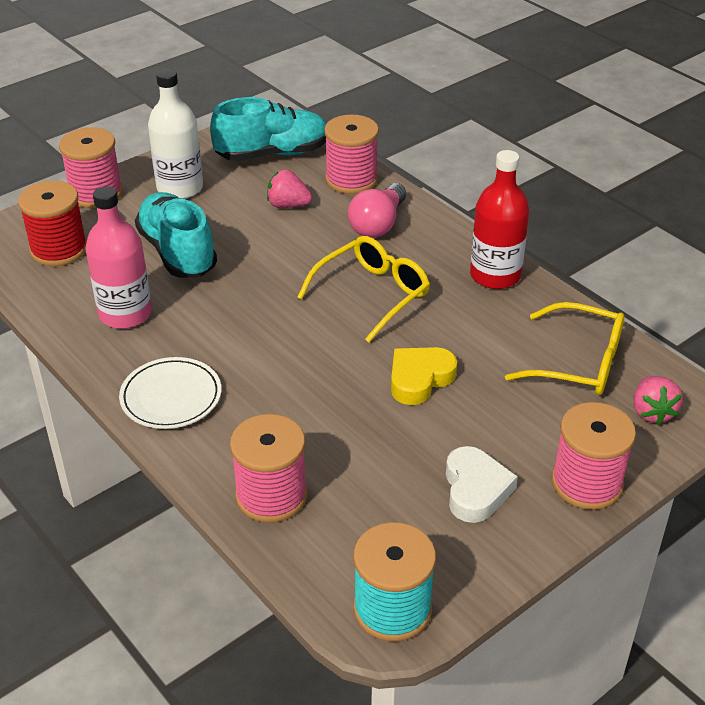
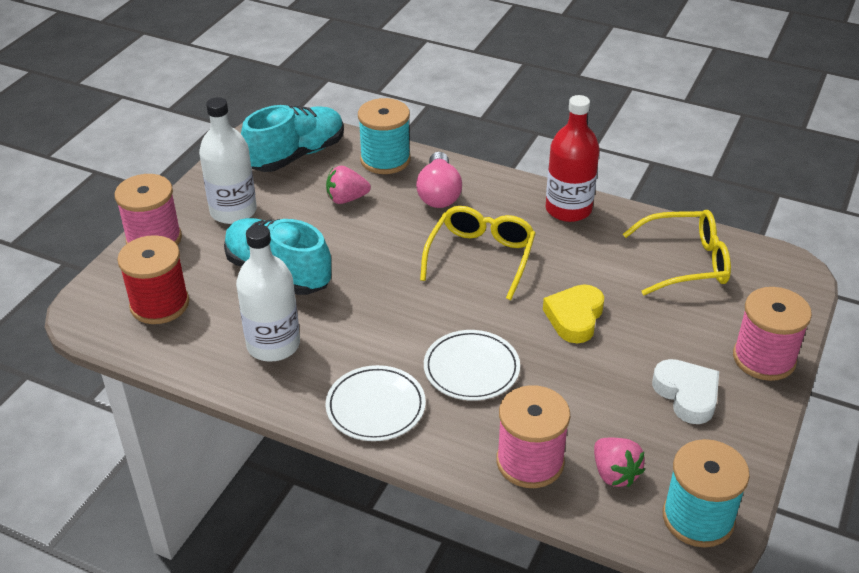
camera: 25 degrees left, 0 degrees up
(125, 314) = (273, 345): pink bottle -> white bottle
(283, 393) = (471, 369): none -> white plate
(351, 179) = (385, 160): pink spool -> turquoise spool
(652, 412) = (768, 284): pink strawberry -> pink strawberry (614, 473)

